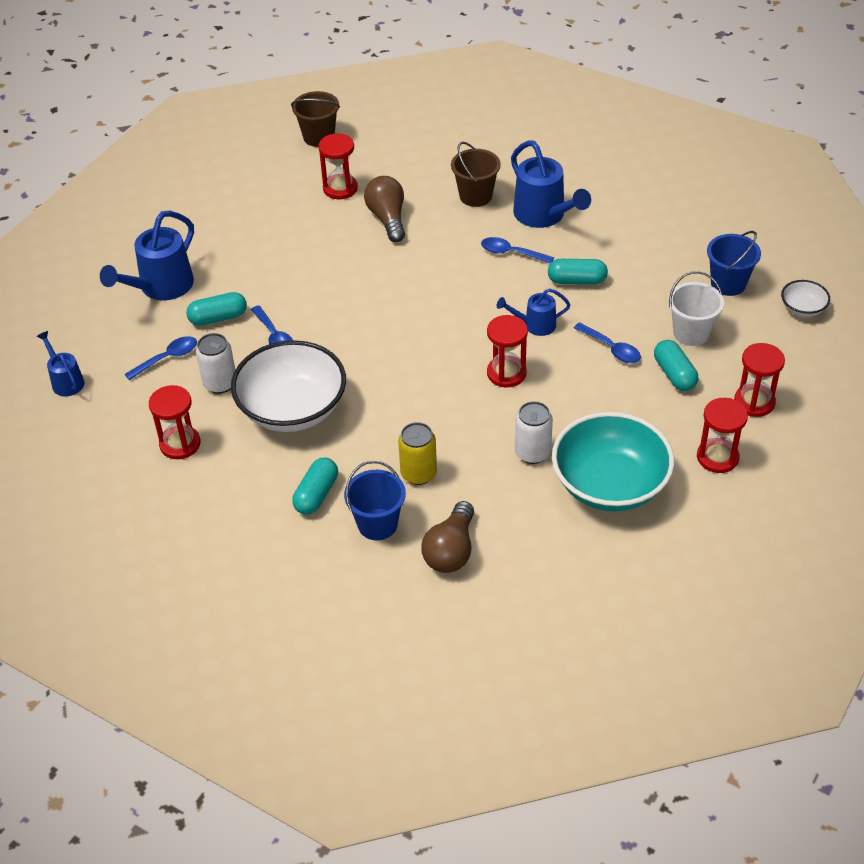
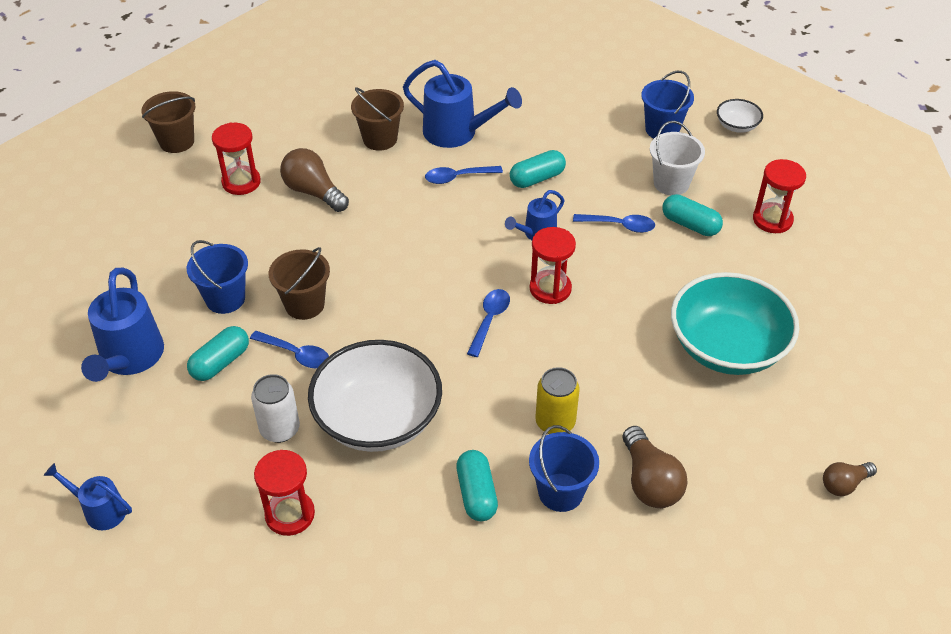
camera: 35 degrees left, 0 degrees up
(167, 358) = (199, 430): blue spoon -> blue spoon (489, 320)
(258, 273) = (225, 299): none -> blue bucket
(310, 302) = (304, 305): none -> brown bucket
(532, 453) = (637, 351): white can -> none
(605, 632) = (844, 484): none -> brown light bulb
(717, 457) = (788, 280): red hourglass -> none

